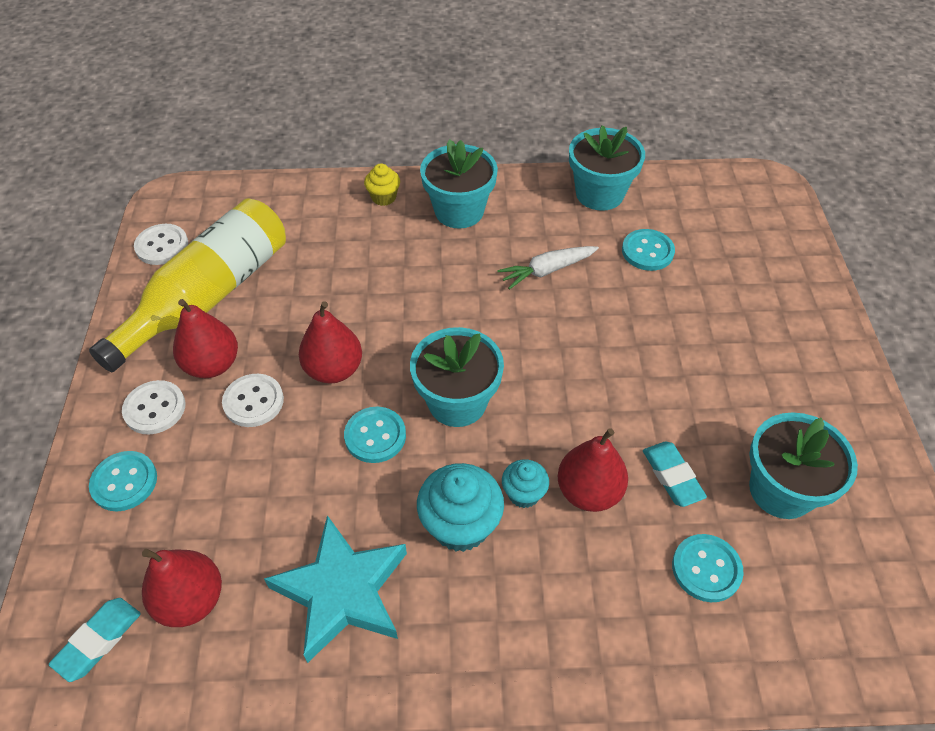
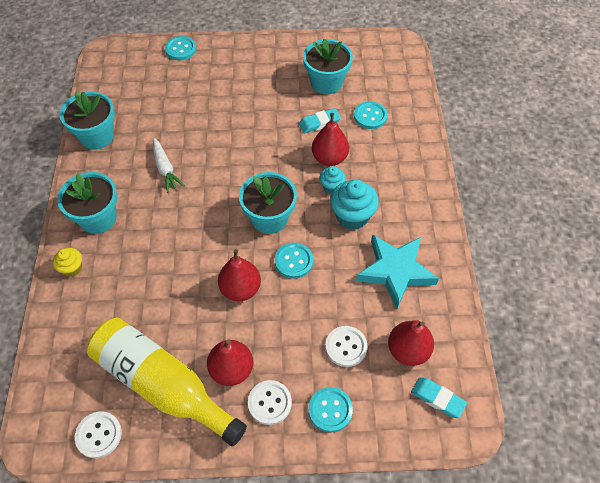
camera: 90 degrees left, 5 degrees up
(253, 401) = (265, 336): white button -> white button (346, 347)
(647, 251) = (156, 116): turquoise button -> turquoise button (181, 49)

